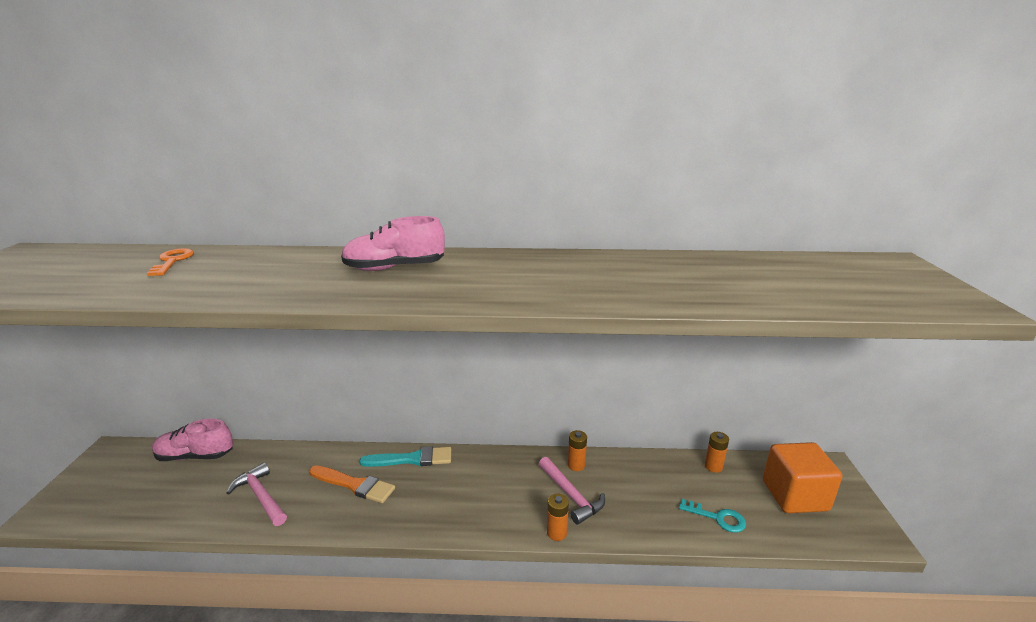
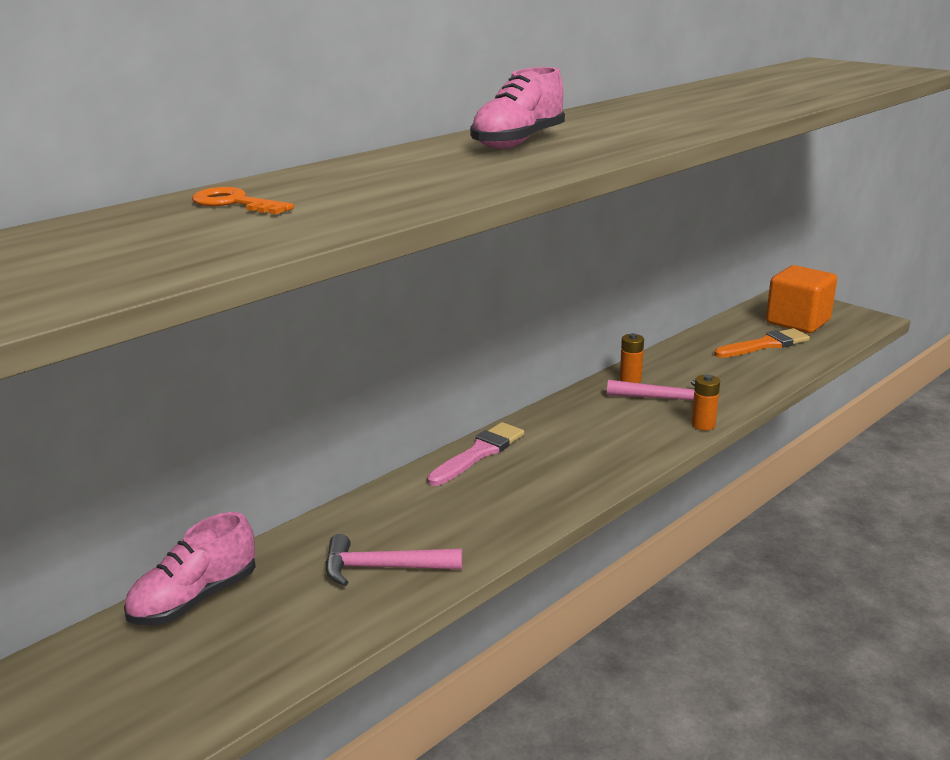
camera: 45 degrees left, 0 degrees up
(354, 485) = (466, 500): orange brush -> orange brush (765, 345)
(412, 459) = (479, 453): turquoise brush -> pink brush
(713, 466) = (723, 331): orange battery -> none
(717, 518) = (780, 357): turquoise key -> none

